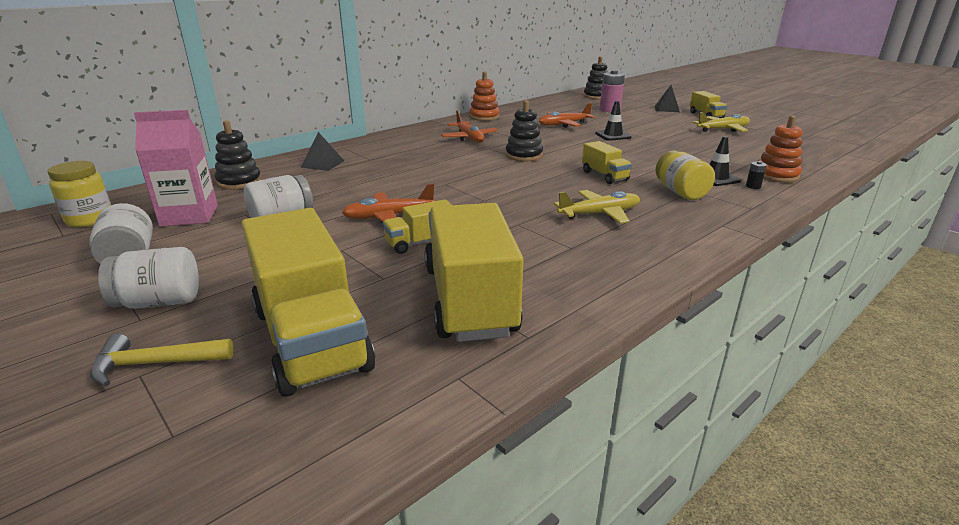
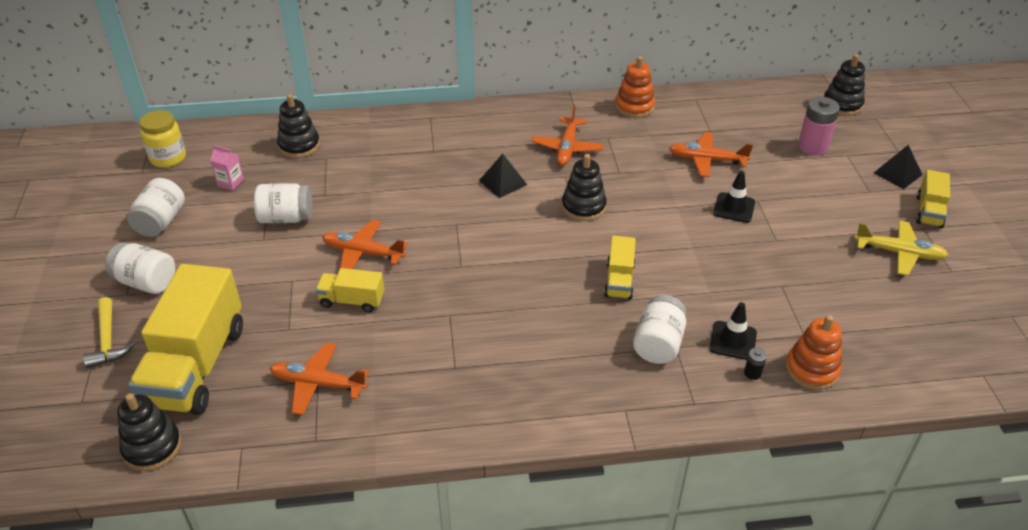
camera: 35 degrees right, 15 degrees up
(155, 364) = (108, 341): yellow hammer -> yellow hammer turned 135 degrees counterclockwise
(189, 216) = (230, 183): pink carton -> pink carton, size x0.47
(322, 164) = (386, 142): black pyramid -> black pyramid (502, 182)
(342, 430) = (152, 447): none -> black stacking toy
(469, 300) = (318, 384): yellow truck -> orange plane
(599, 214) = (534, 336): yellow plane -> none
(680, 192) = (658, 344): yellow jar -> white jar

